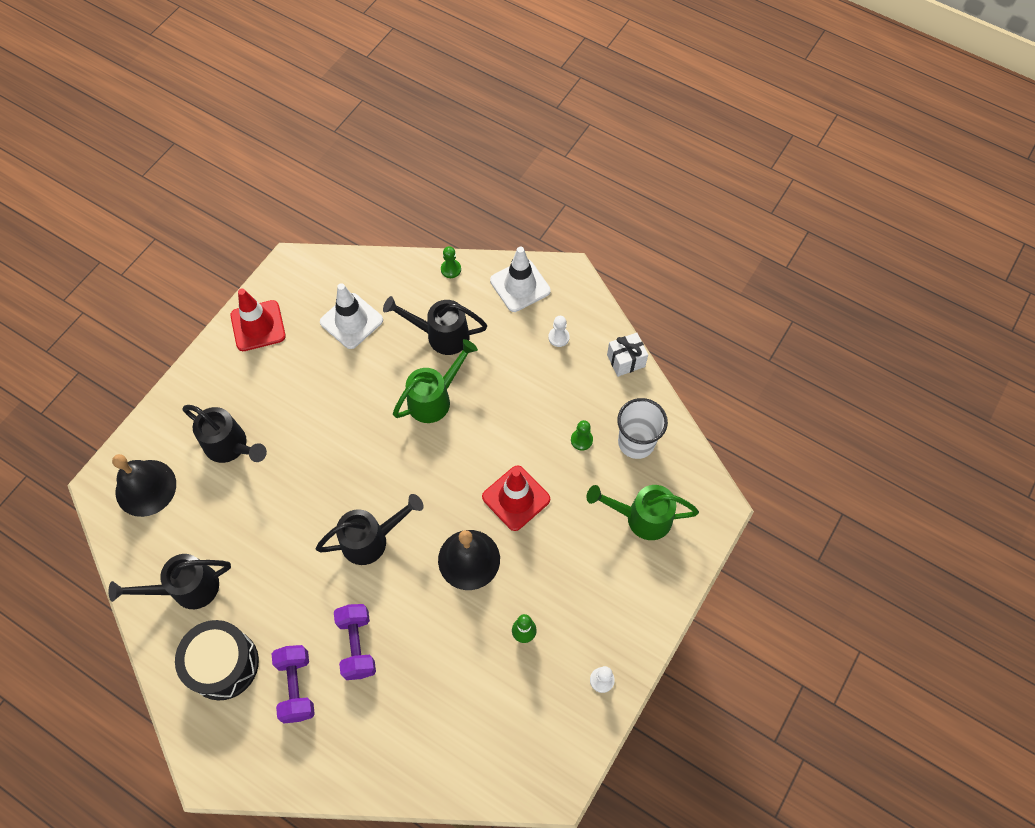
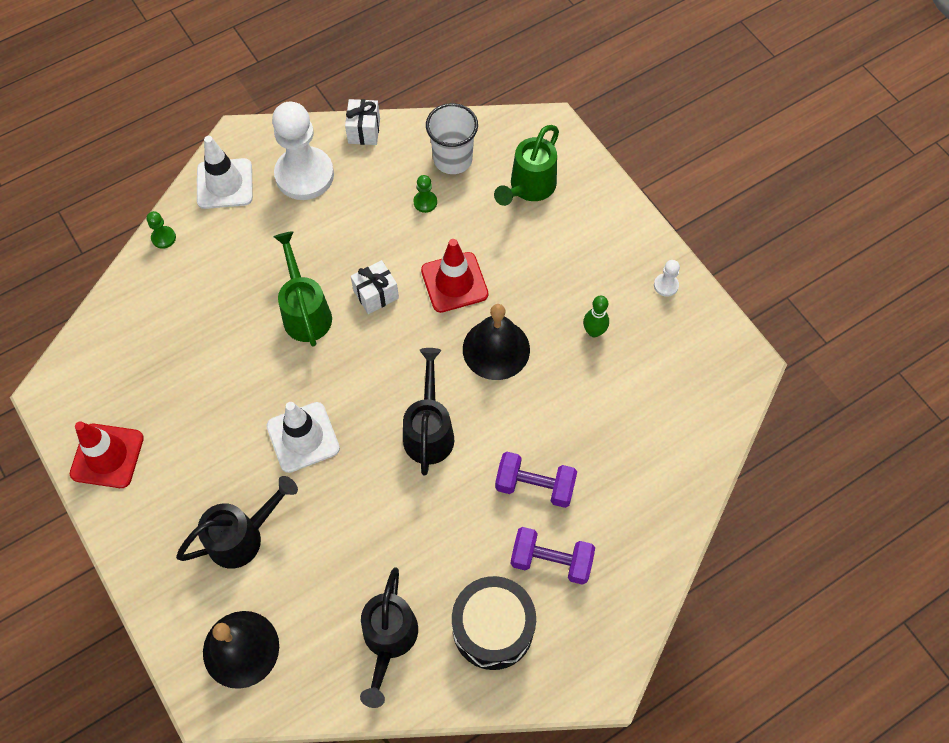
camera: 65 degrees left, 0 degrees up
(351, 321) = (163, 357): white traffic cone -> white traffic cone (303, 437)
(441, 335) = (236, 277): black watering can -> none
(475, 443) = (376, 294): none -> white gift
(558, 337) = (304, 175): white pawn -> white pawn, size x2.50

